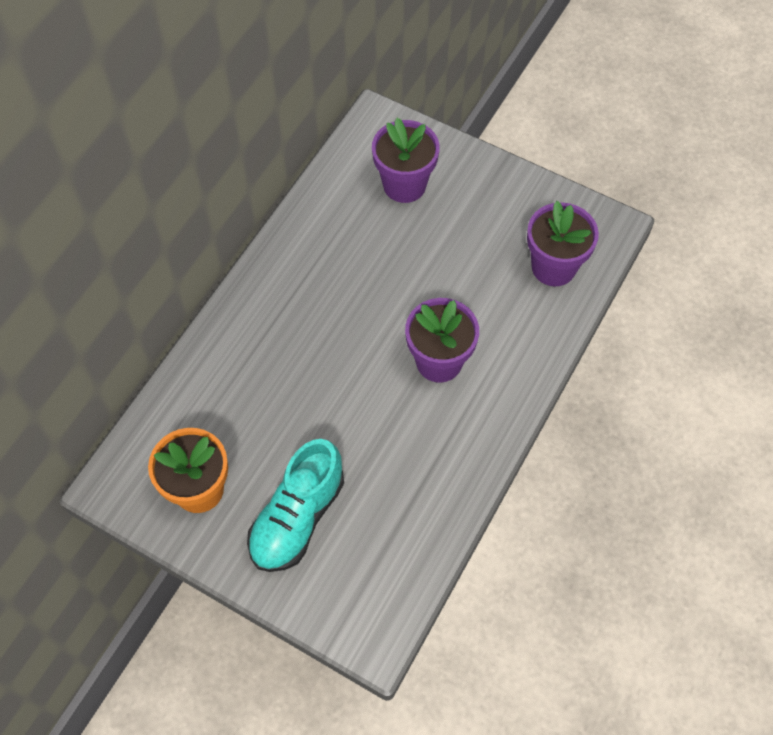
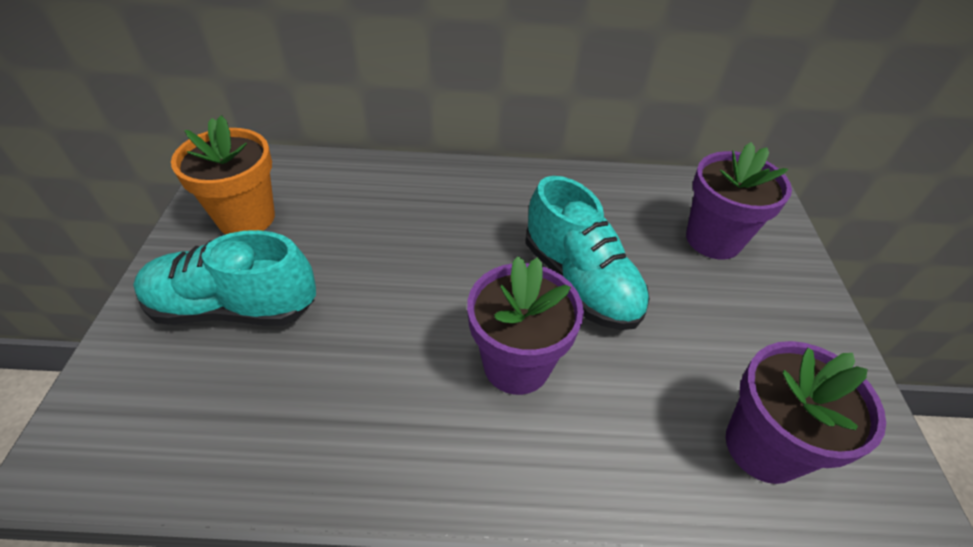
camera: 60 degrees right, 15 degrees down
(395, 289) = (580, 281): none -> turquoise shoe

